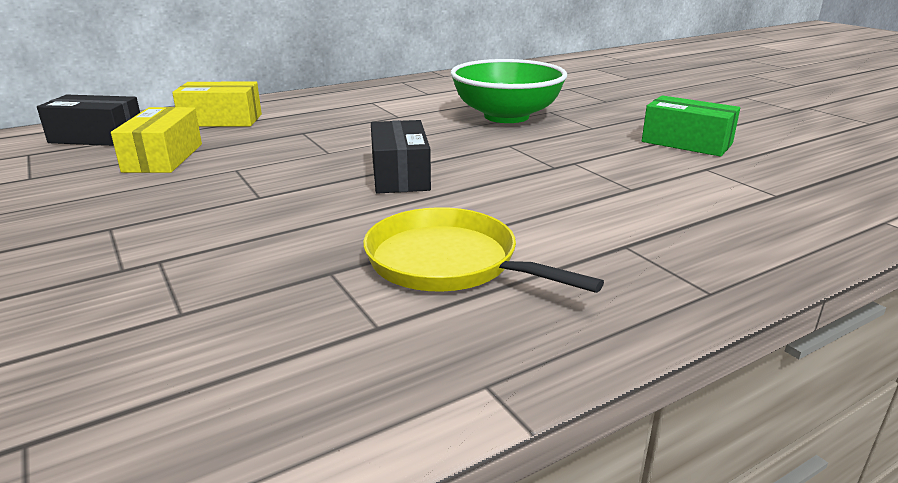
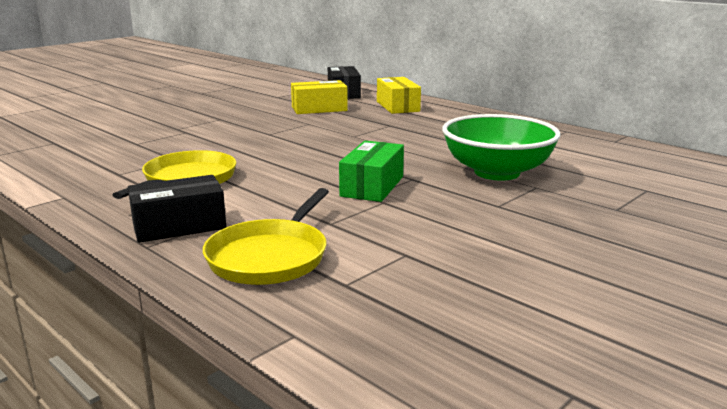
camera: 75 degrees right, 5 degrees down
(400, 175) = (320, 156): black box -> black box (179, 226)
(686, 143) = (486, 247): green box -> green box (372, 186)
(726, 221) = (270, 257): none -> yellow pan

